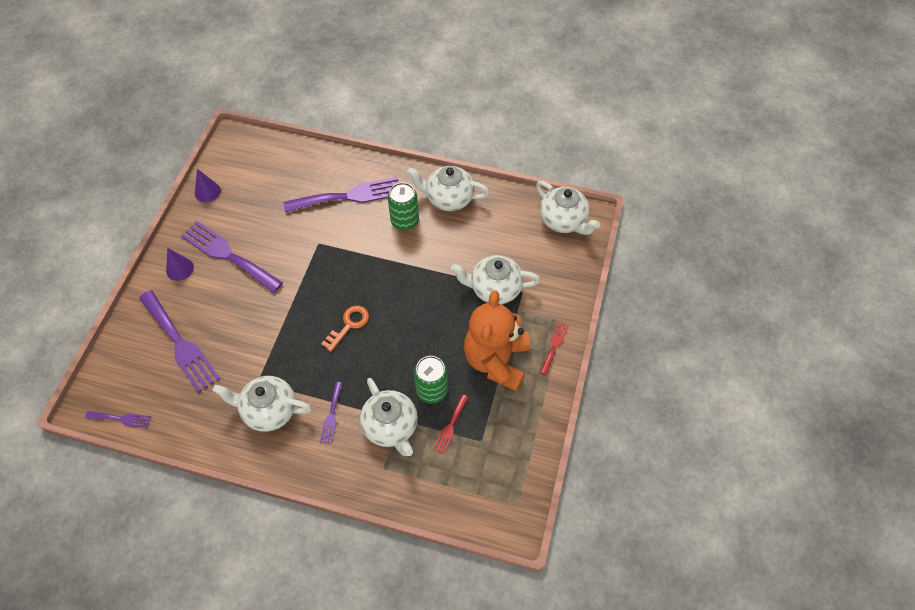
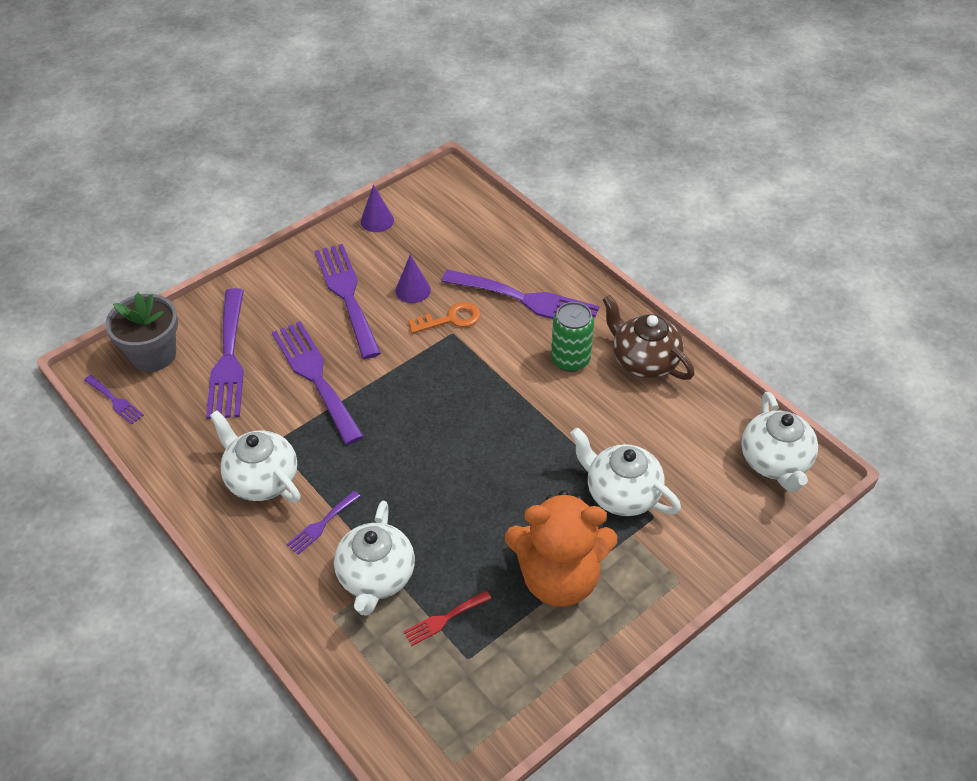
camera: 35 degrees right, 10 degrees down
(122, 371) = (153, 354): none -> grey flower pot
(180, 269) = (288, 284): purple cone -> purple cone (413, 290)
(251, 322) = (315, 377): none -> purple fork
(349, 325) = (417, 438): orange key -> orange key (450, 319)
(432, 390) = (454, 565): green can -> none
(448, 198) = (644, 361): white teapot -> brown teapot
(496, 360) = (559, 577): orange teddy bear -> orange teddy bear turned 135 degrees counterclockwise
(554, 345) = (647, 603): red fork -> none

